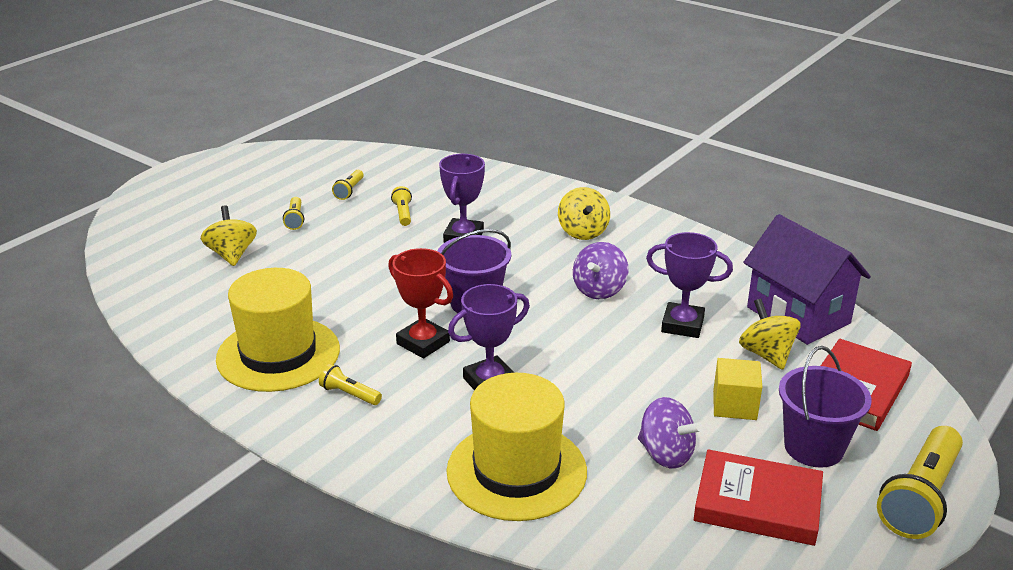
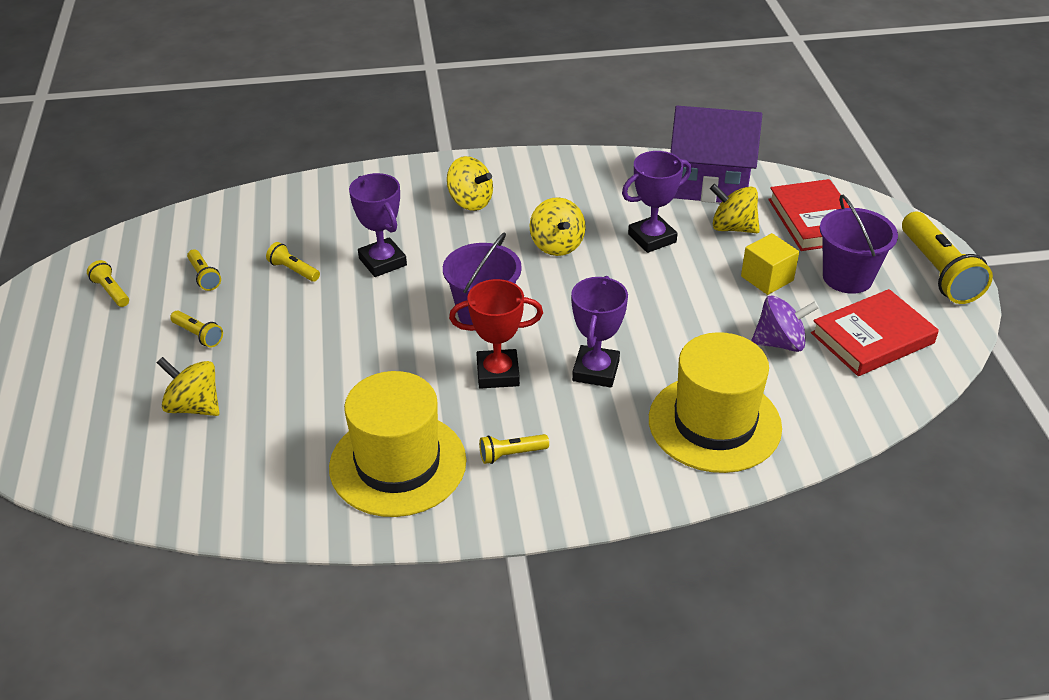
camera: 45 degrees left, 10 degrees up
(291, 173) = (111, 291): none -> yellow flashlight
(599, 290) = (557, 245): purple spinning top -> yellow spinning top

